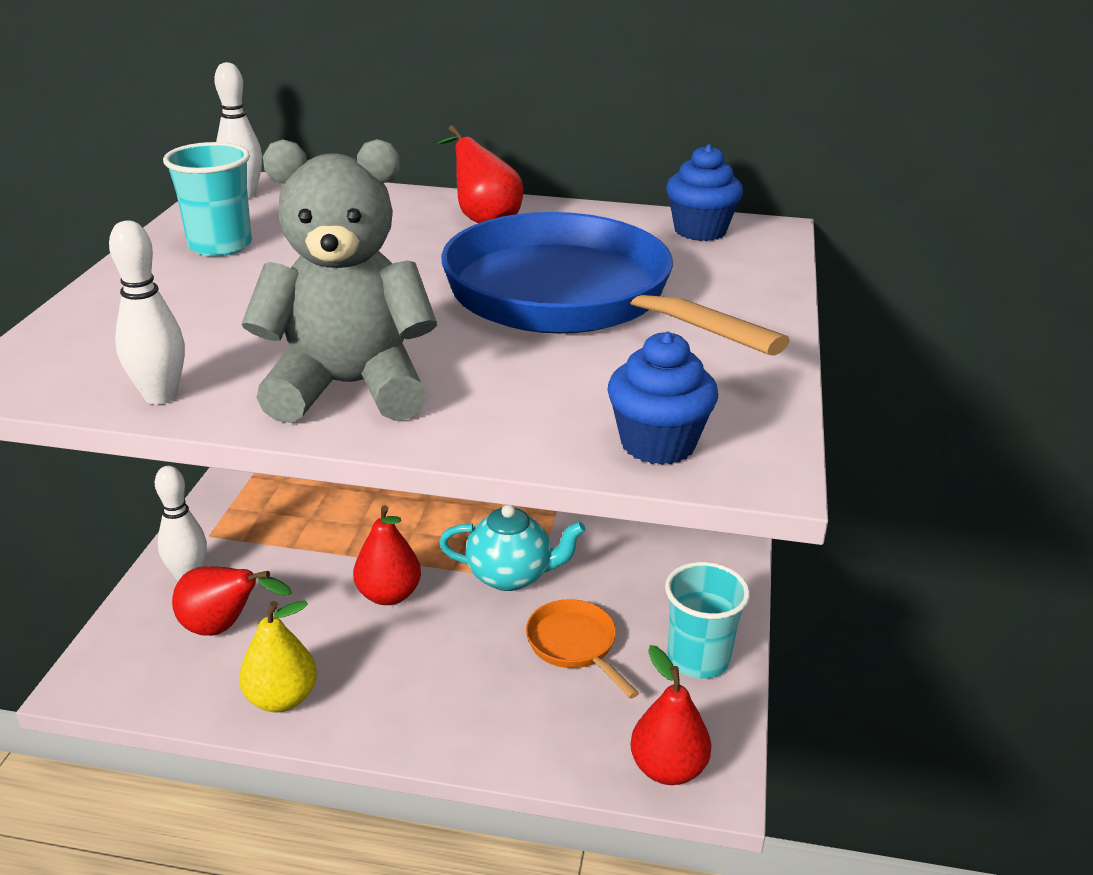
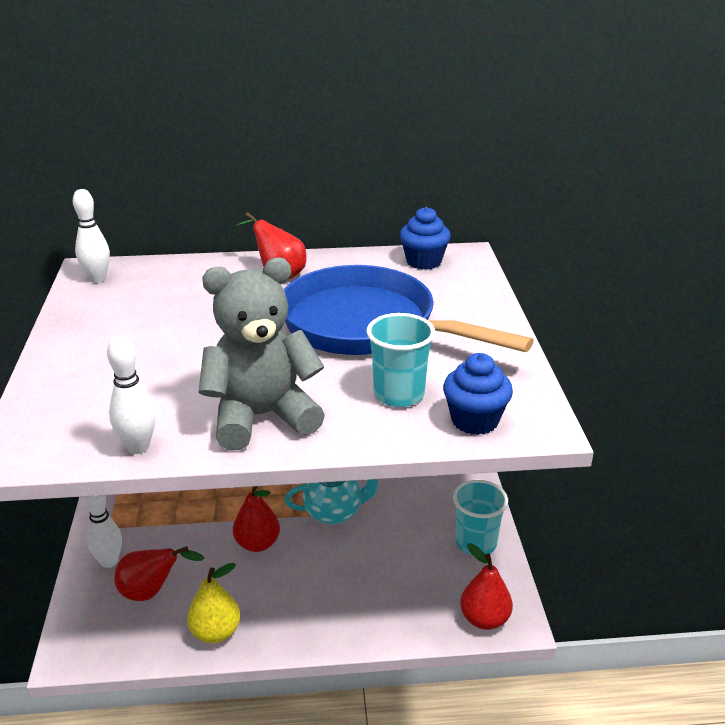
camera: 15 degrees left, 0 degrees up
(220, 246) = (106, 323): turquoise cup -> turquoise cup (399, 394)
(574, 645) = (395, 551): orange pan -> none

